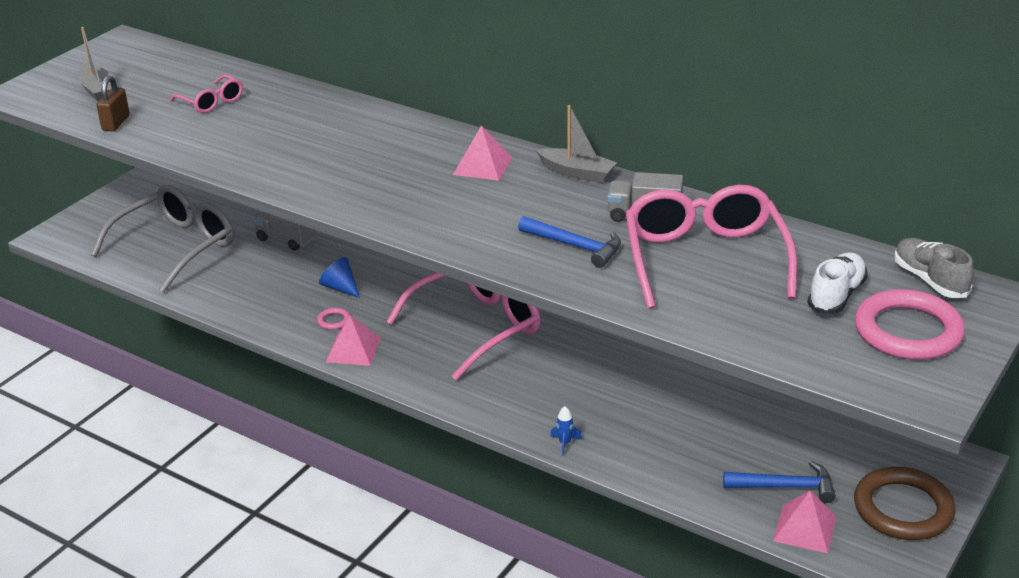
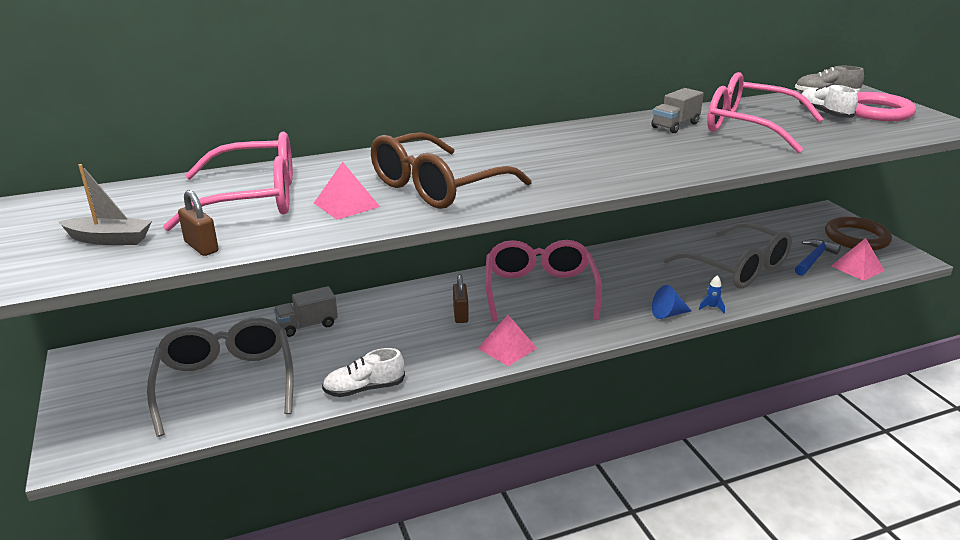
camera: 55 degrees left, 5 degrees down
(211, 102) = (252, 199): pink glasses -> pink glasses, size x2.09
(225, 308) = (364, 389): none -> white shoe
(318, 159) = (438, 187): none -> brown glasses
(334, 321) = (456, 343): pink ring -> none
(340, 288) = (414, 325): blue cone -> blue cone (668, 314)
(383, 303) = (460, 314): none -> brown padlock
(483, 166) = (541, 144): pink pyramid -> pink pyramid (346, 204)
(575, 246) = (693, 150): blue hammer -> none
(577, 173) = (593, 126): grey boat -> none
(684, 434) = (736, 268): none -> grey glasses

